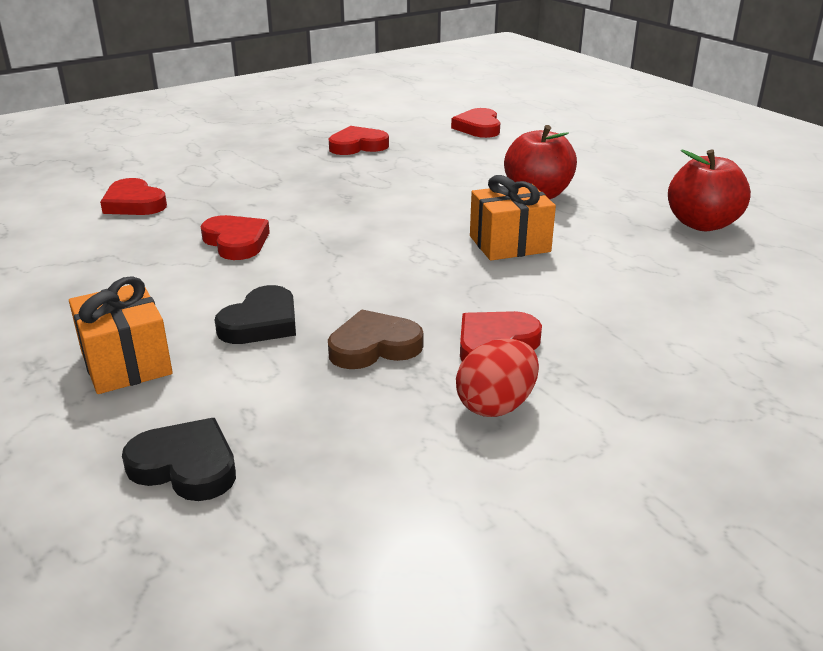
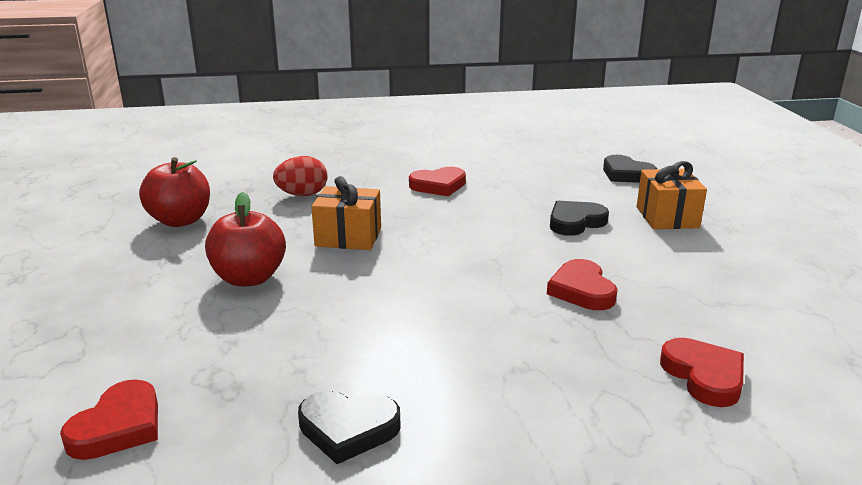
camera: 155 degrees left, 5 degrees down
(357, 146) = (348, 429): red heart -> black heart
(374, 346) = (509, 197): brown heart -> none
(496, 405) = (466, 166): red egg -> red egg (302, 195)

